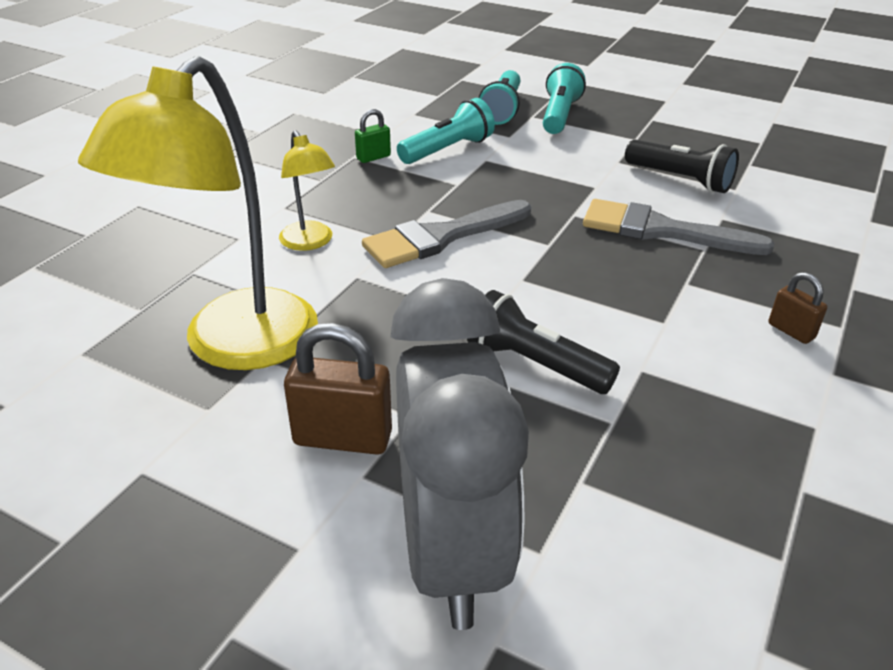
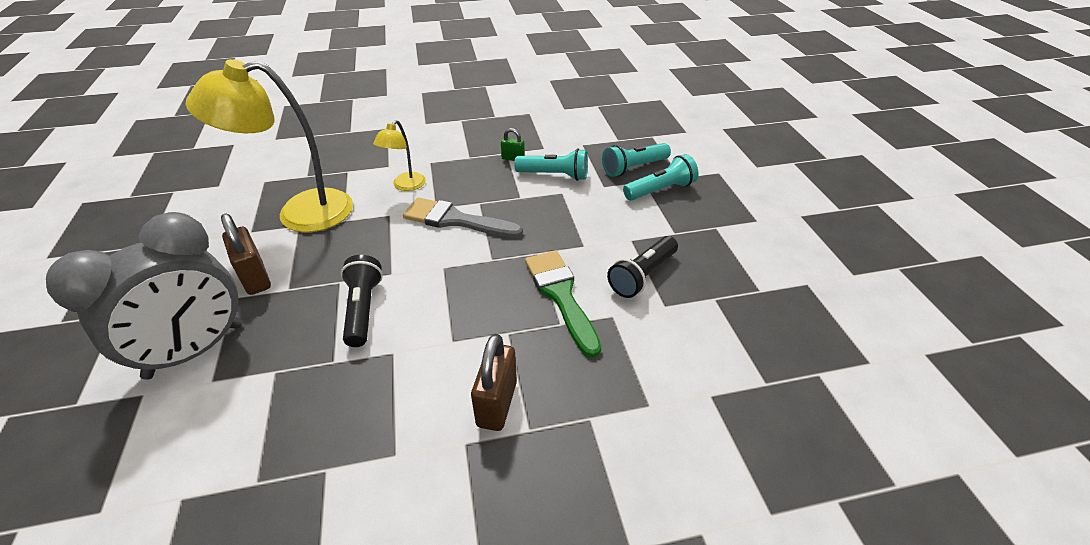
camera: 50 degrees right, 5 degrees up
(661, 230) = (561, 295): grey brush -> green brush
(680, 180) = (642, 276): black flashlight -> black flashlight turned 45 degrees clockwise
(791, 331) = (497, 403): brown padlock -> brown padlock, size x1.78

